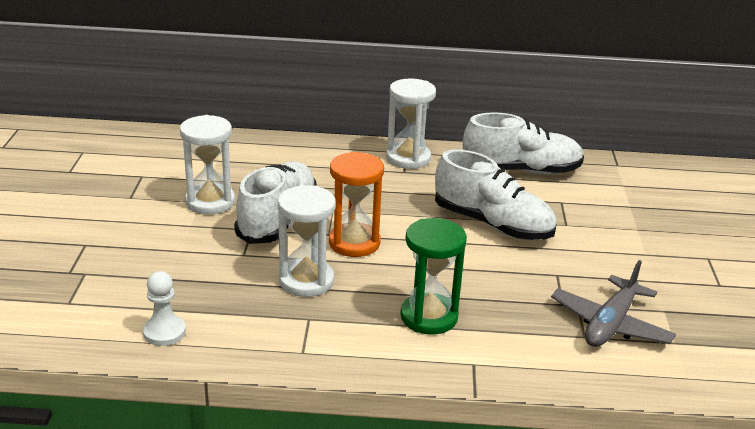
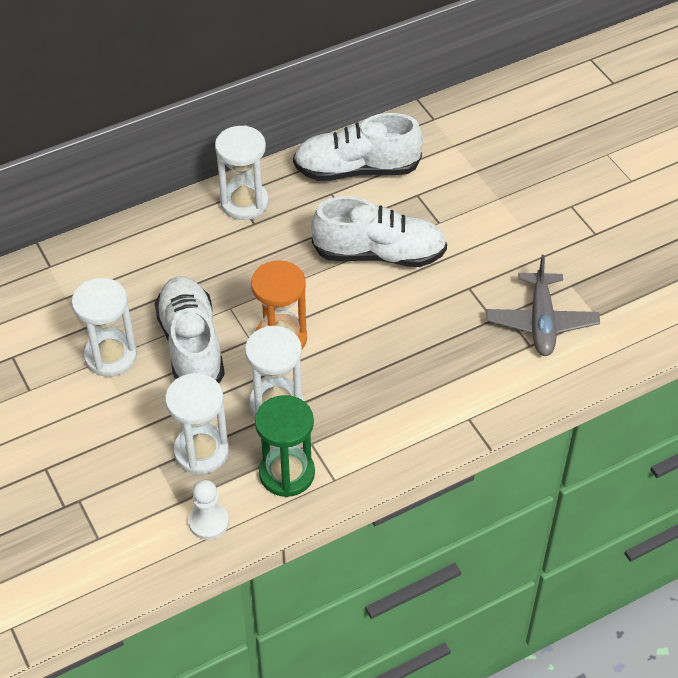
camera: 30 degrees left, 20 degrees up
(211, 284) = (201, 451): none -> white hourglass
(429, 317) = (403, 389): green hourglass -> green hourglass (287, 473)
(521, 171) = (356, 169): white shoe -> white shoe turned 150 degrees counterclockwise

